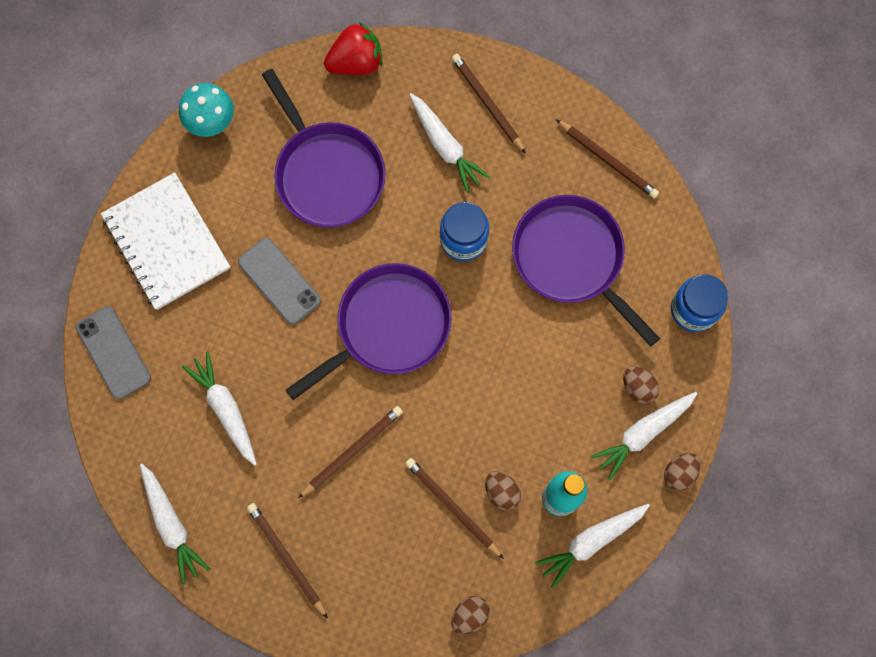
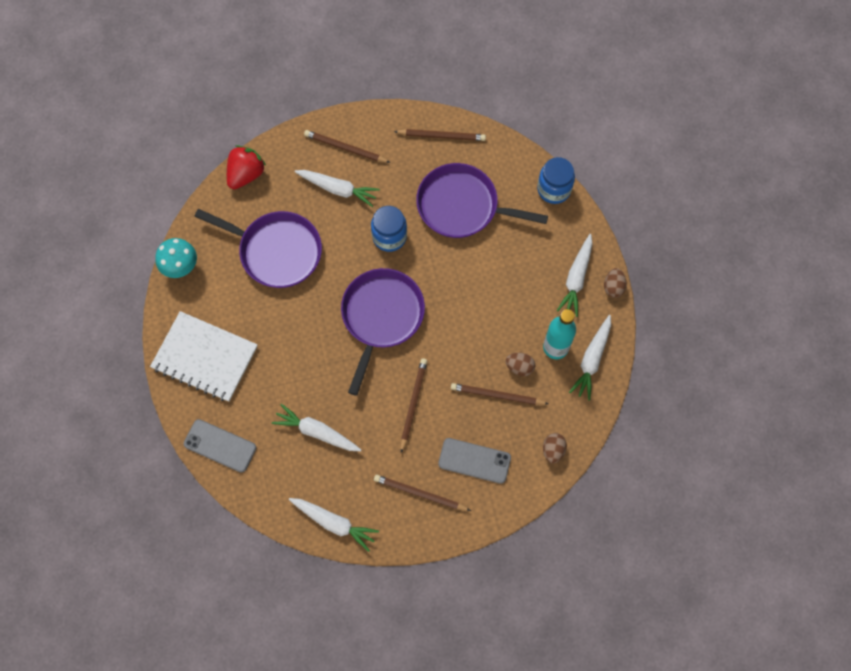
camera: 35 degrees left, 5 degrees down
(279, 281) = (294, 334): grey phone -> grey phone (474, 461)
(638, 387) = (554, 254): brown egg -> none

